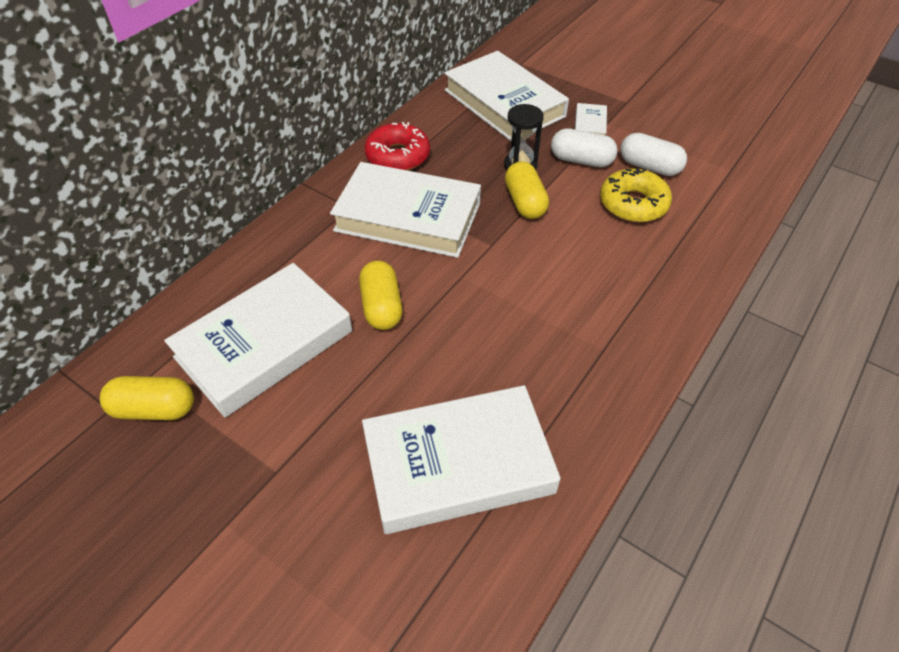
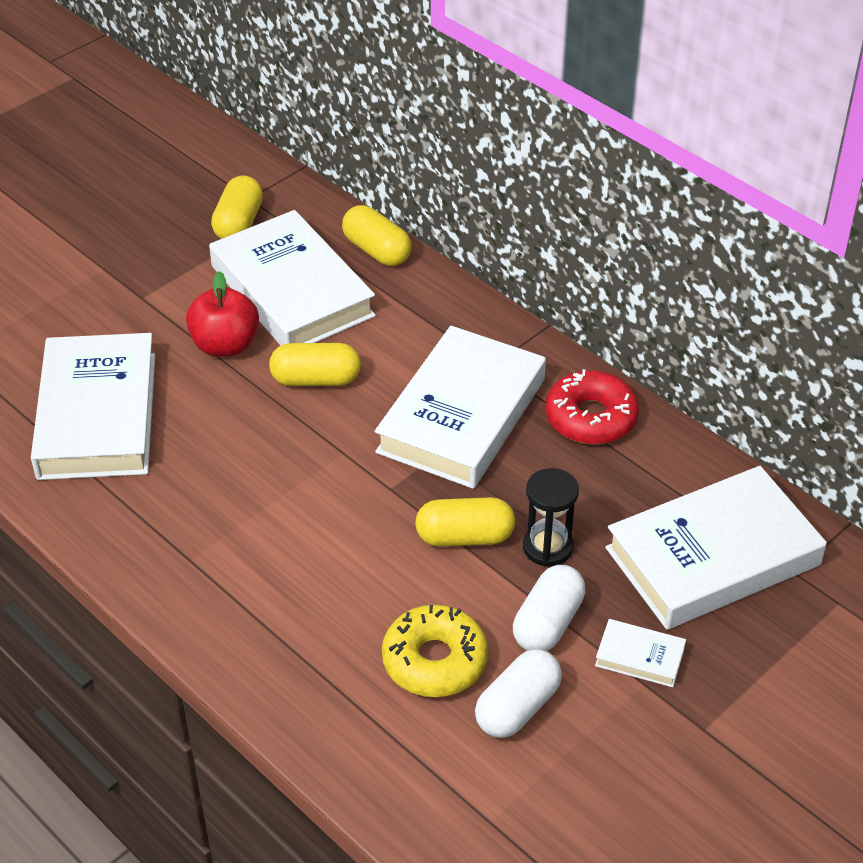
camera: 100 degrees right, 5 degrees down
(206, 293) = (377, 250): none -> yellow capsule
(345, 380) = (225, 345): none -> red apple

